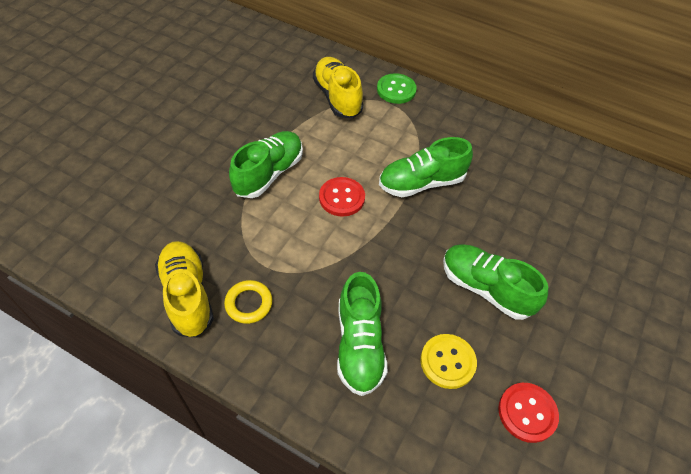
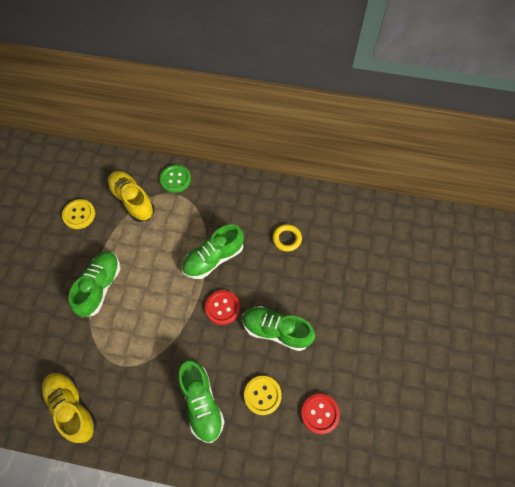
camera: 15 degrees left, 10 degrees up
(249, 303) = (117, 399): yellow ring -> yellow ring (287, 239)
(269, 95) = (79, 215): none -> yellow button
(342, 198) = (159, 290): red button -> red button (222, 308)

